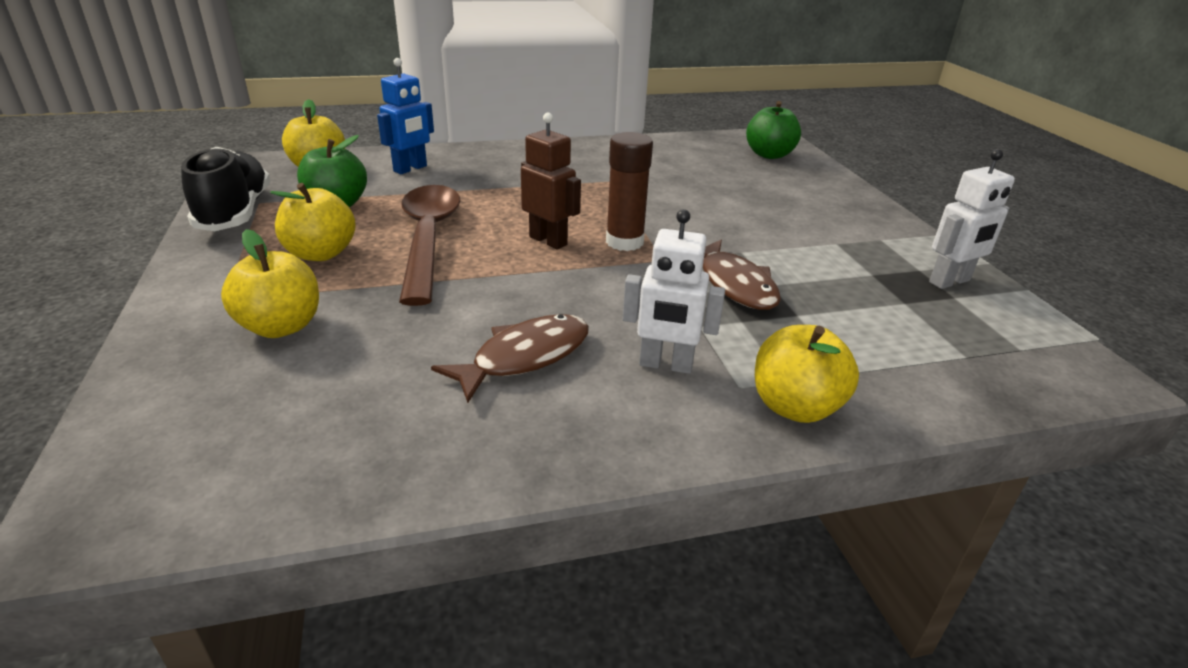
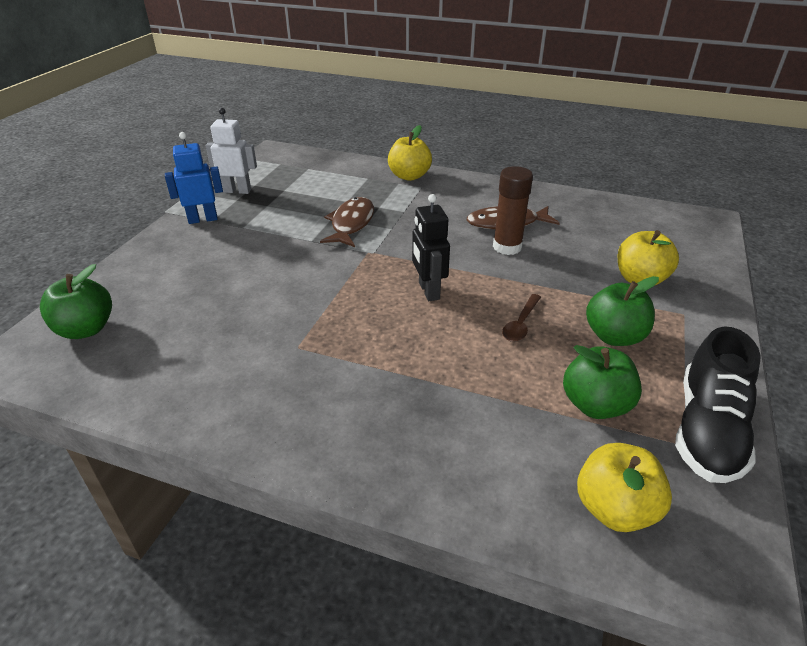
camera: 145 degrees left, 5 degrees up
(321, 253) = (614, 336): yellow apple -> green apple
(410, 169) = (491, 457): blue robot -> blue robot (203, 219)
(428, 239) = (520, 324): brown spoon -> brown spoon, size x0.44
(548, 241) = (428, 291): brown robot -> black robot
(624, 242) = (375, 272): brown glue stick -> brown glue stick (507, 247)
(665, 365) = (442, 202): white robot -> none

